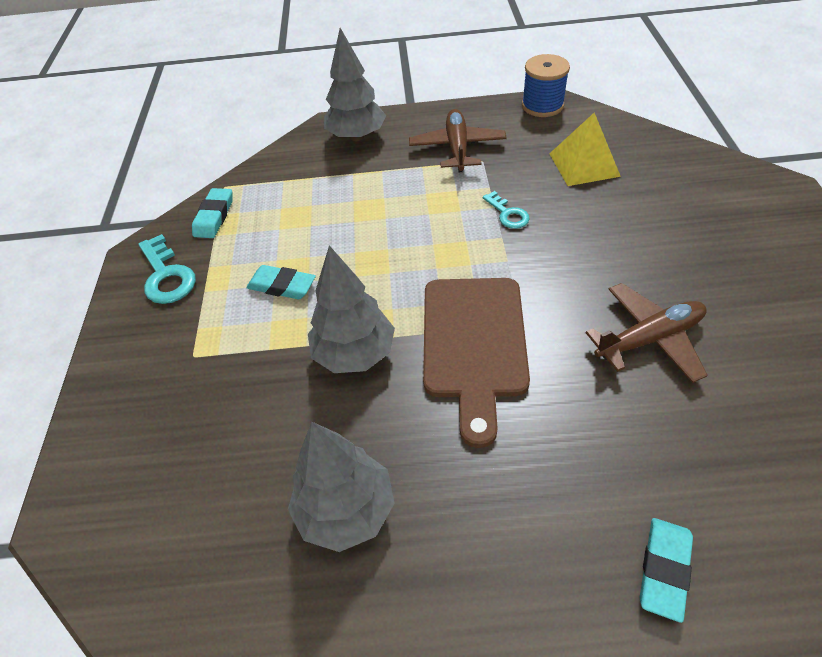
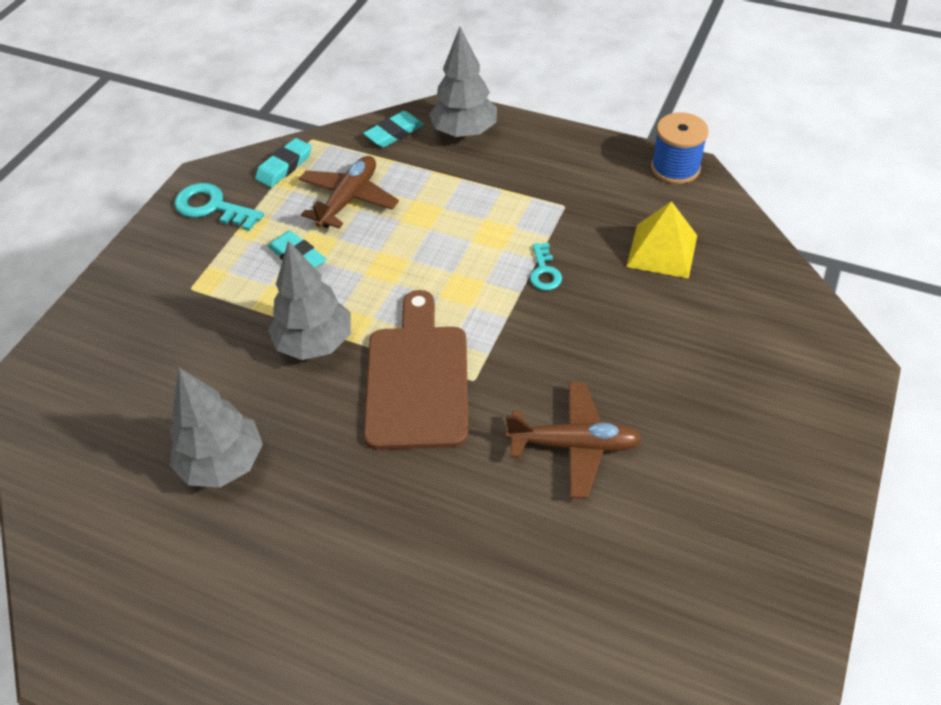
camera: 25 degrees right, 0 degrees up
(166, 275) = (212, 207): turquoise key -> turquoise key turned 120 degrees clockwise
(457, 148) = (550, 183): brown plane -> brown plane (348, 199)
(473, 344) = (417, 379): brown cutting board -> brown cutting board turned 150 degrees clockwise
(664, 569) = (423, 625): turquoise eraser -> turquoise eraser (394, 133)

